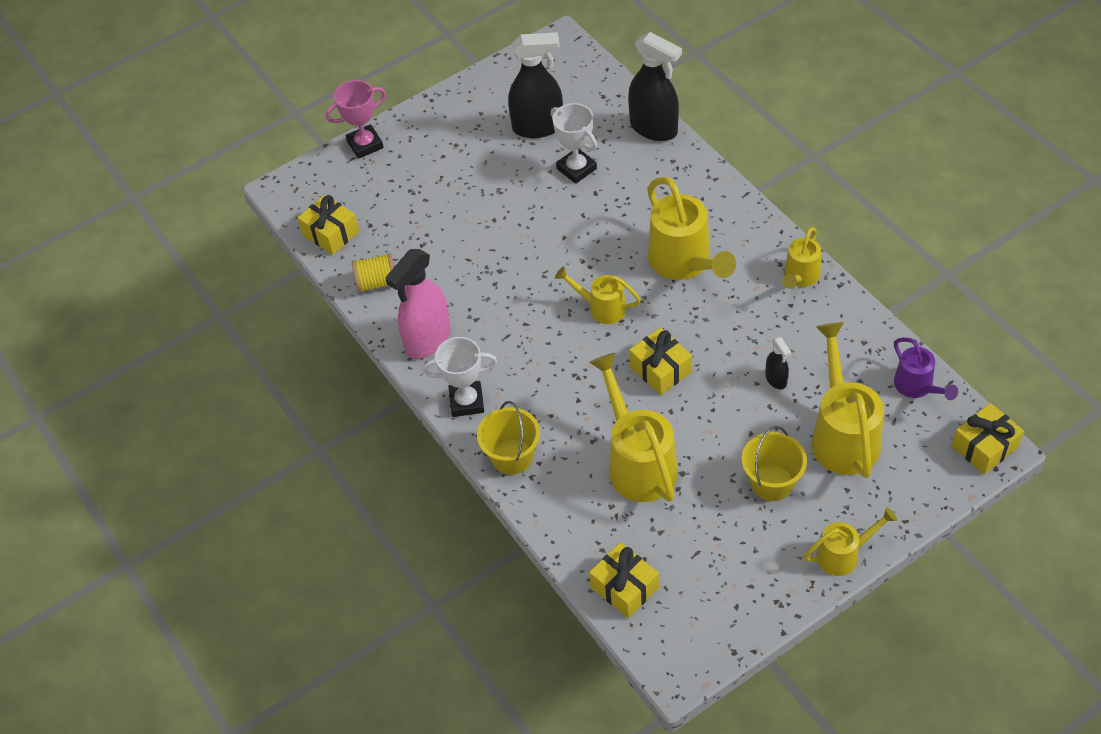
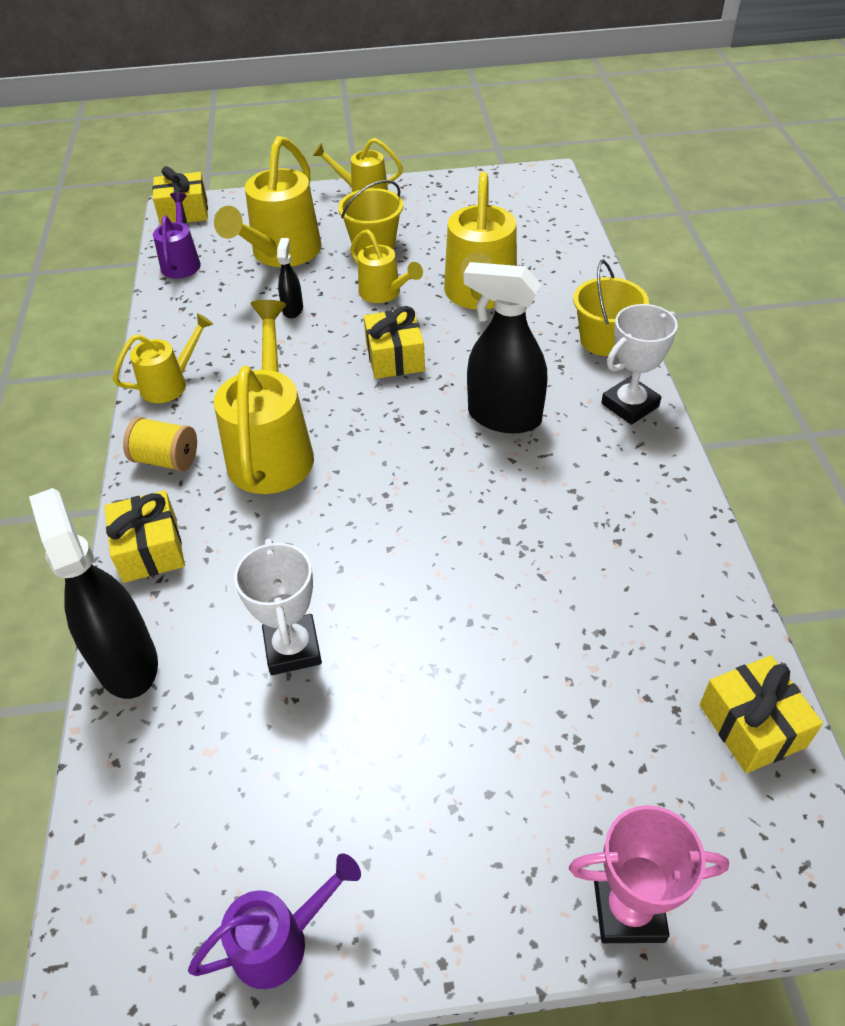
camera: 155 degrees left, 5 degrees down
(377, 283) = (695, 600): yellow spool -> yellow spool (166, 460)
(427, 340) = (649, 490): pink spray bottle -> none
(466, 402) = (630, 405): white trophy -> white trophy turned 60 degrees counterclockwise
(498, 79) = (280, 941): none -> purple watering can
(538, 127) = (290, 766): black spray bottle -> black spray bottle (504, 417)
(602, 308) = (408, 440): yellow watering can -> yellow watering can (384, 293)
(624, 587) = (555, 225): yellow gift -> yellow gift (150, 549)

